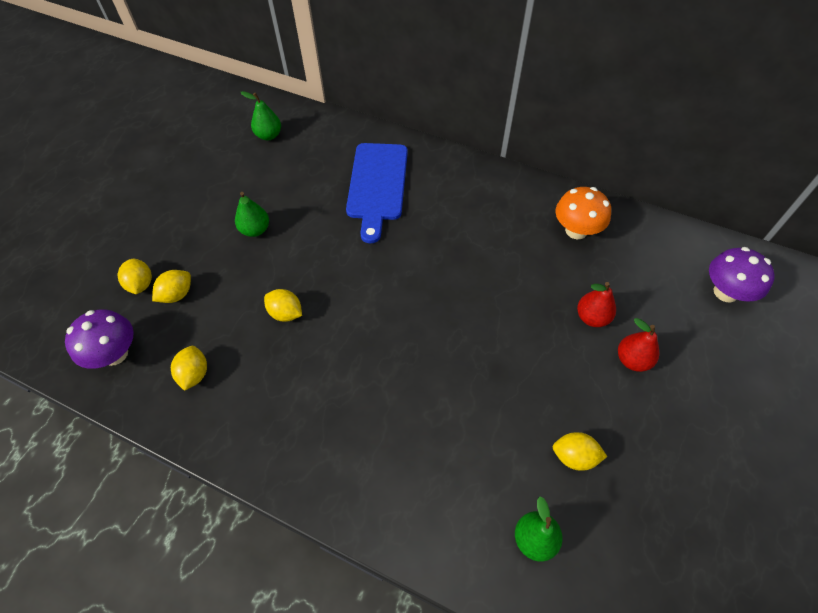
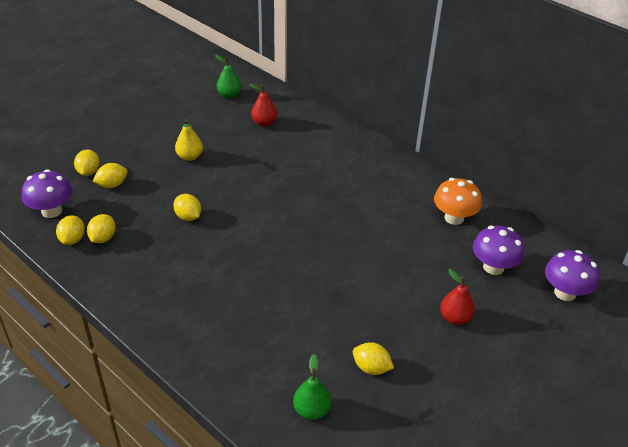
camera: 15 degrees right, 15 degrees down
(157, 387) = (73, 239): none -> yellow lemon
(255, 230) = (190, 157): green pear -> yellow pear
(377, 185) = (300, 148): blue cutting board -> none
(592, 317) = (435, 281): red pear -> red pear (264, 123)
(642, 281) = (493, 267): none -> purple mushroom

